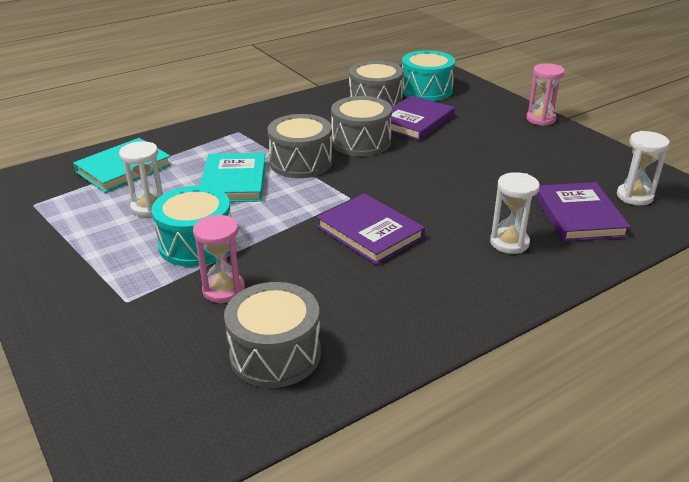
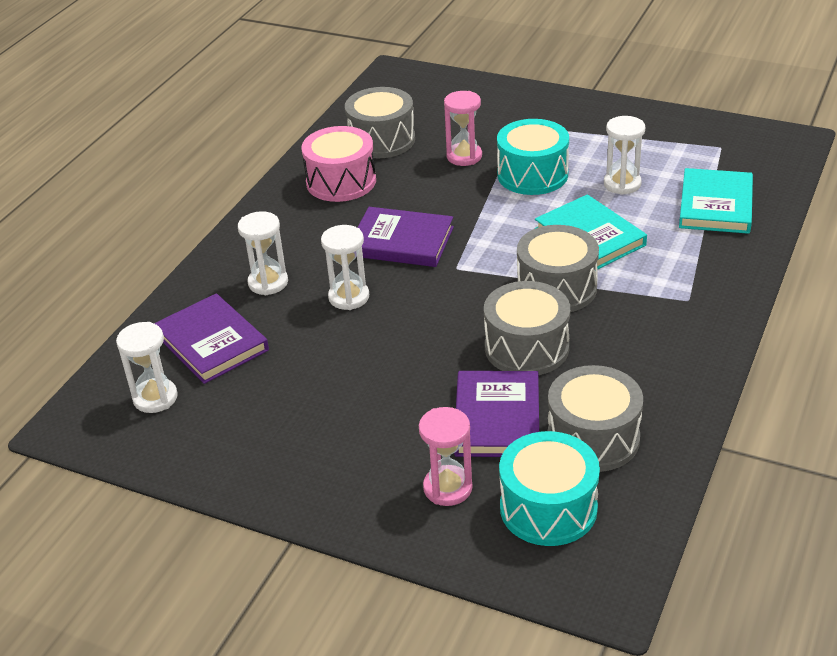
camera: 150 degrees right, 5 degrees up
(368, 317) = (341, 181): none -> pink drum
(449, 208) = (349, 297): none -> white hourglass
(541, 119) = (324, 509): pink hourglass -> pink hourglass (447, 488)

